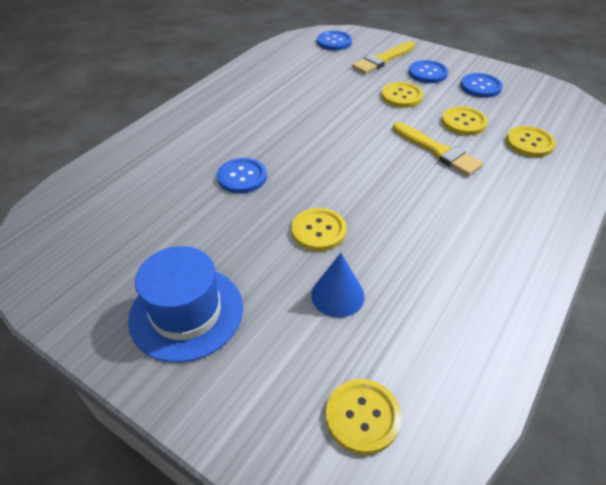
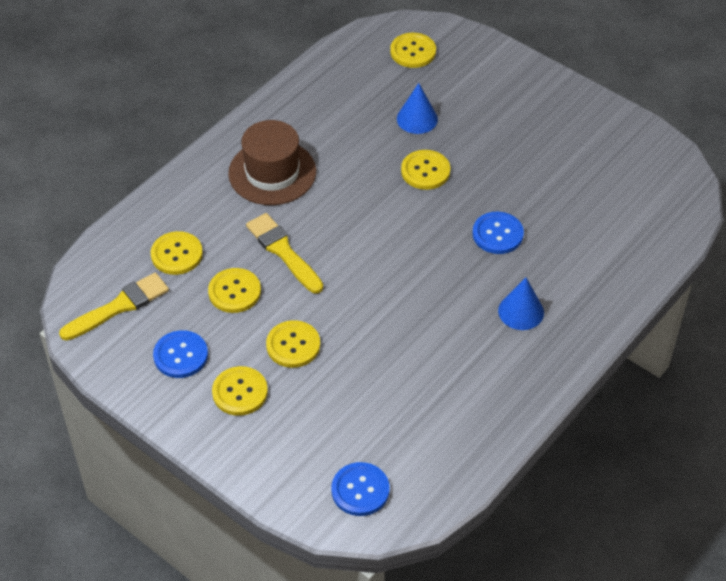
camera: 175 degrees left, 5 degrees up
(186, 312) = (532, 115): blue hat -> none
(226, 125) = (521, 311): none -> blue cone
(383, 59) = (294, 432): yellow brush -> yellow brush (118, 307)
(427, 73) = (240, 392): blue button -> yellow button
(484, 217) = (272, 172): none -> brown hat

